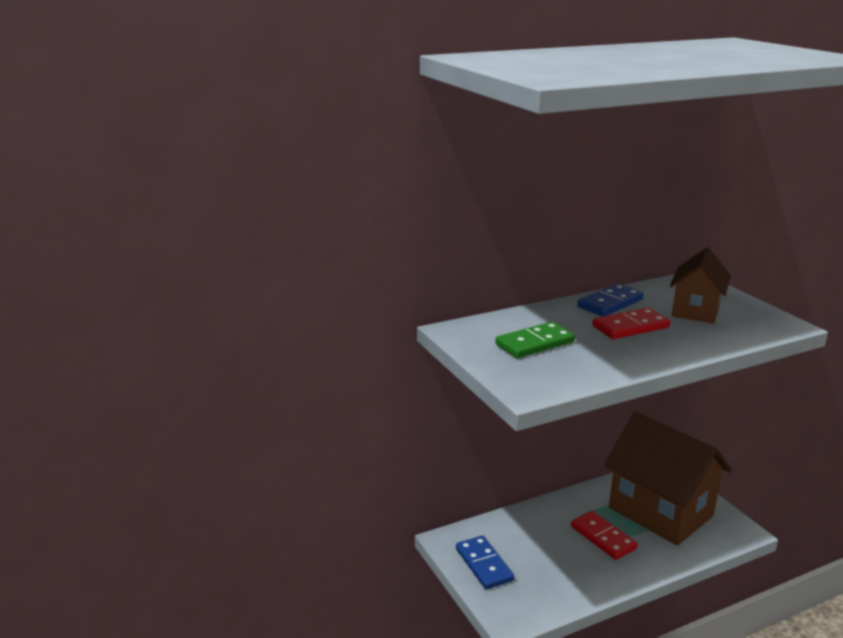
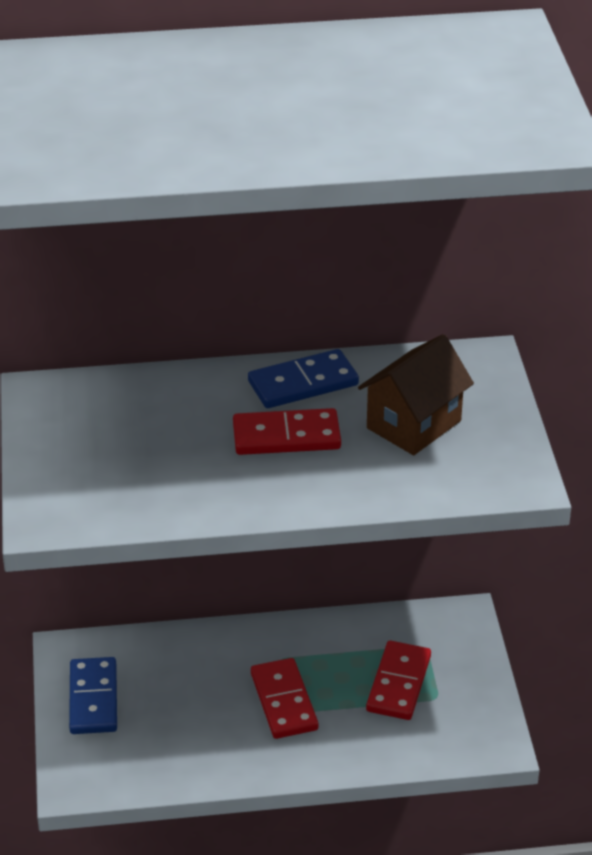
camera: 20 degrees right, 15 degrees up
(534, 343) = (126, 439): green domino -> none
(660, 512) = (399, 683): brown house -> red domino

